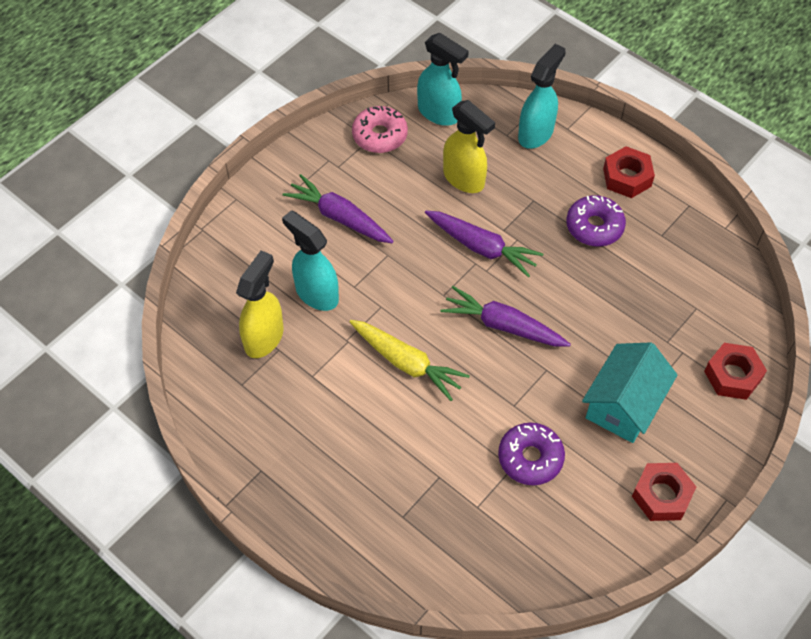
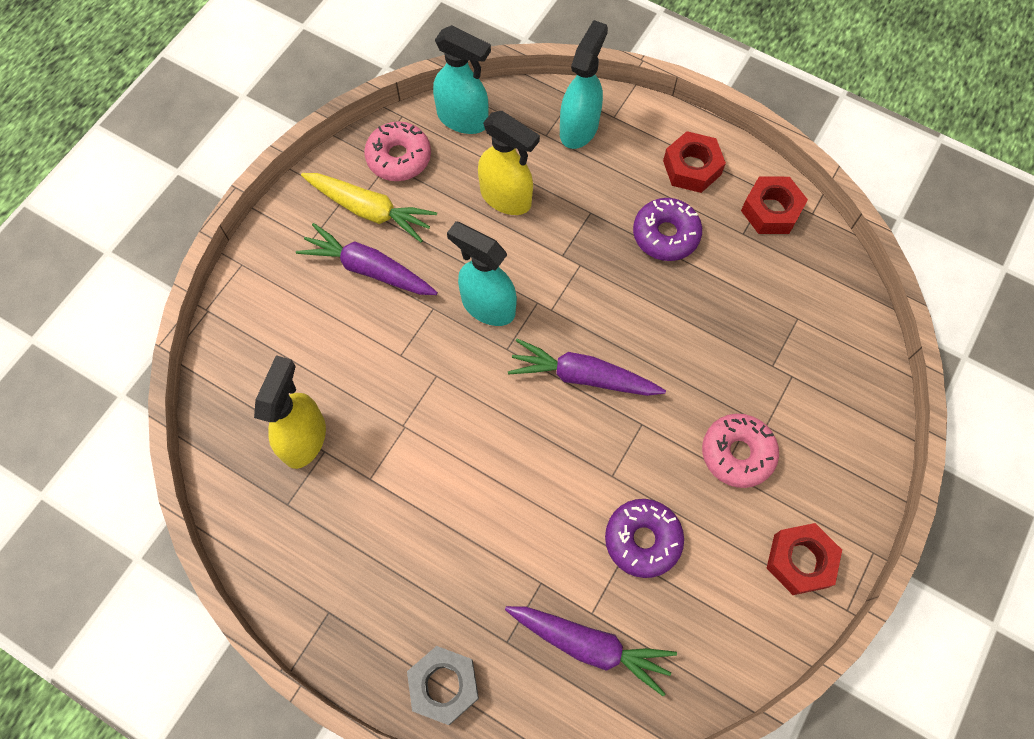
camera: 10 degrees left, 10 degrees up
(316, 293) = (357, 371): turquoise spray bottle -> turquoise spray bottle (487, 306)
(345, 540) = (444, 685): none -> grey nut
(406, 363) = (478, 443): yellow carrot -> yellow carrot (369, 210)
(481, 247) = (541, 281): purple carrot -> purple carrot (589, 645)
(623, 404) = (737, 453): turquoise house -> pink donut
(732, 375) = (853, 396): red nut -> red nut (771, 211)

